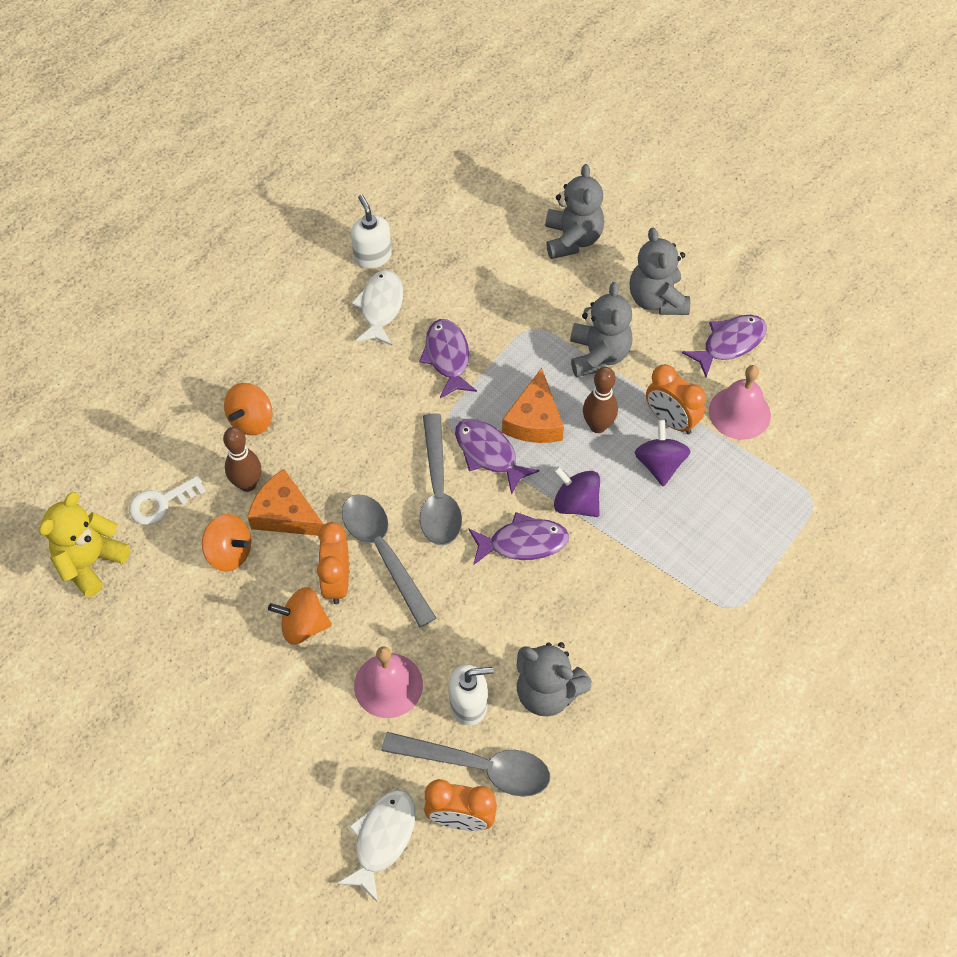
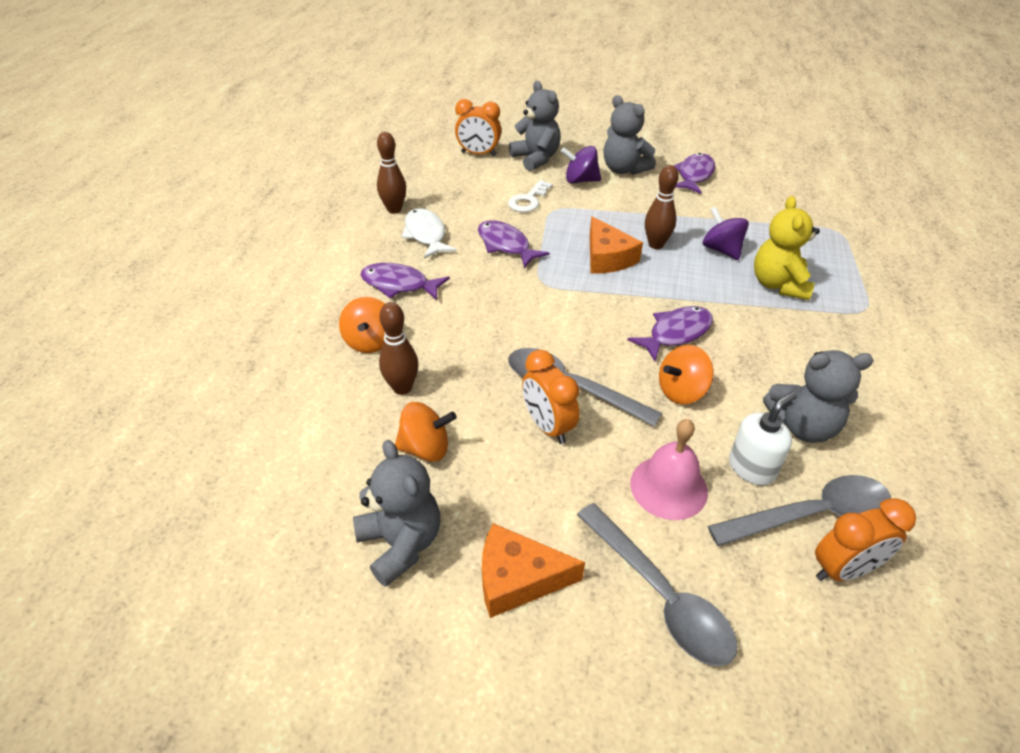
camera: 30 degrees left, 15 degrees down
(90, 562) = (277, 522): yellow teddy bear -> yellow teddy bear (778, 284)
(161, 503) = (324, 437): white key -> white key (528, 200)
(285, 514) = (456, 396): orange cheese -> orange cheese (518, 579)
(303, 625) = (546, 475): orange spinning top -> orange spinning top (681, 391)
(372, 256) = (394, 209): white soap dispenser -> brown bowling pin
(382, 839) = (795, 632): white fish -> none
(438, 492) = (576, 327): grey spoon -> grey spoon (660, 595)
(488, 453) = (593, 289): purple fish -> purple fish (399, 284)
(576, 503) = (688, 293): purple spinning top -> purple spinning top (580, 180)
(598, 355) = (615, 208): grey teddy bear -> grey teddy bear (401, 543)
(670, 420) = (701, 224): orange clock -> orange clock (478, 154)
(739, 413) = (740, 205): pink bell -> none

